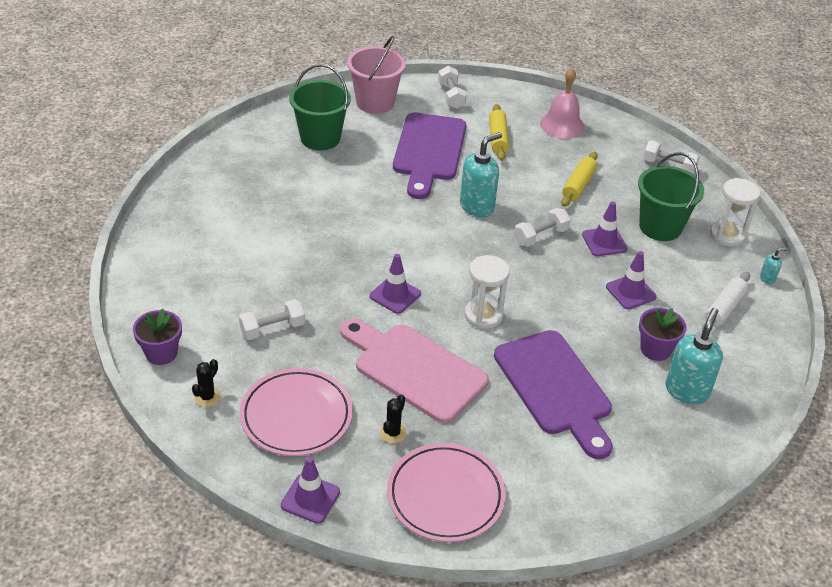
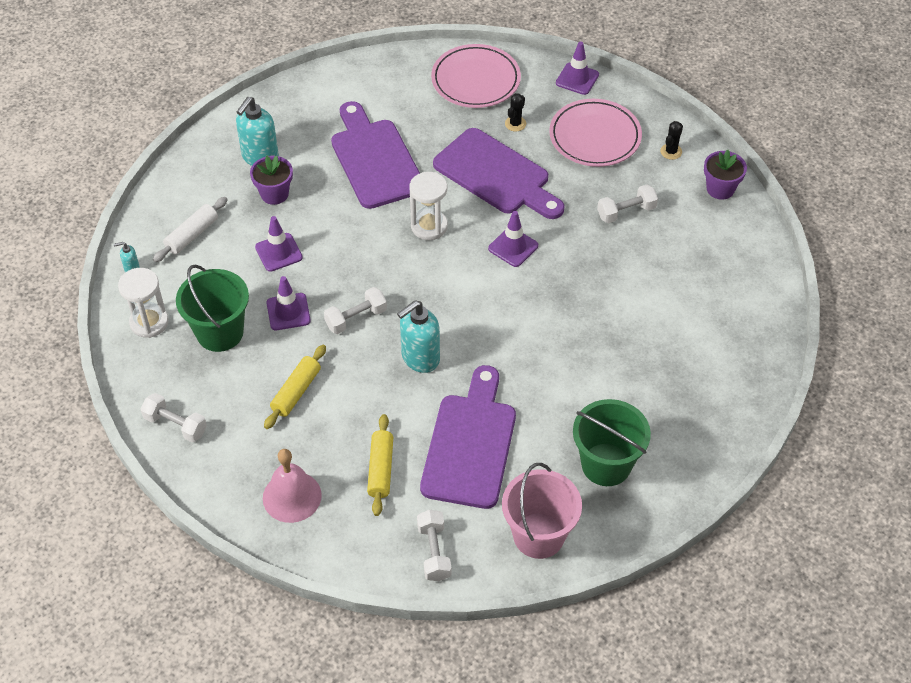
camera: 175 degrees left, 10 degrees up
(414, 369) = (496, 175): pink cutting board -> purple cutting board

